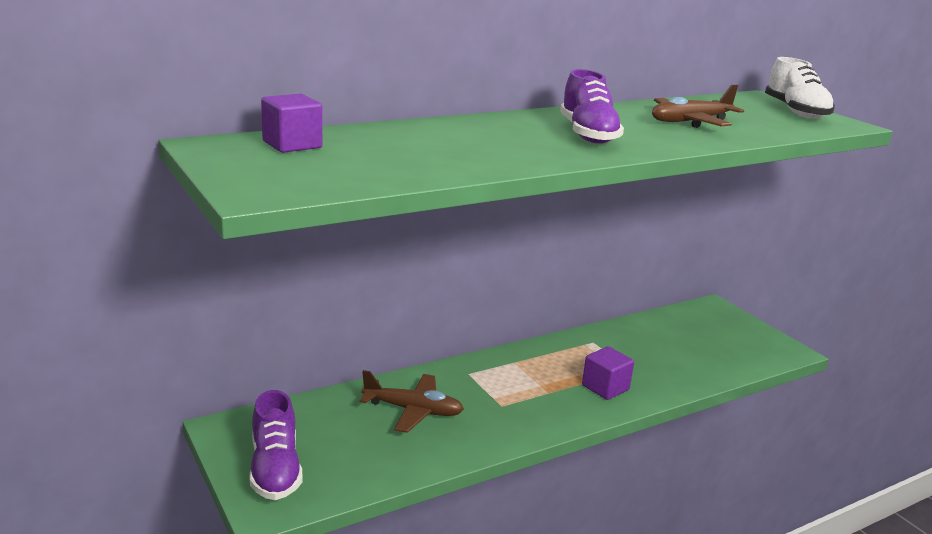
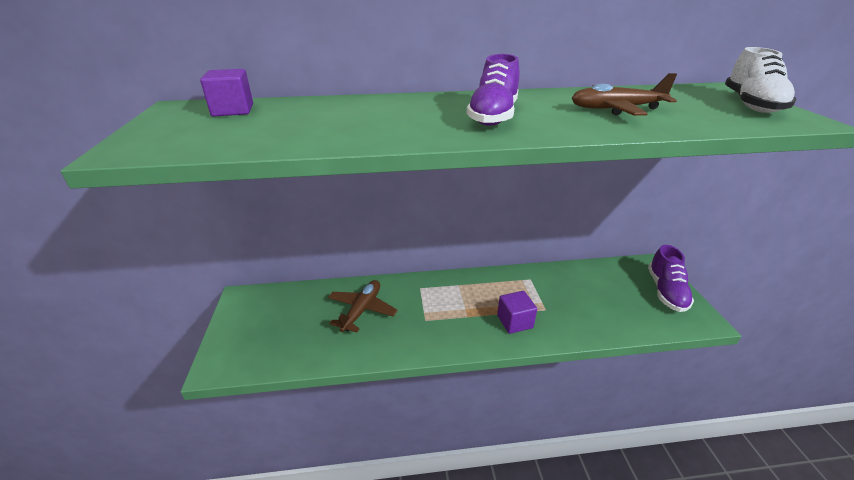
camera: 25 degrees right, 10 degrees up
(275, 469) = (245, 336): purple shoe -> purple shoe (666, 291)
(413, 410) = (362, 310): brown plane -> brown plane turned 105 degrees counterclockwise

